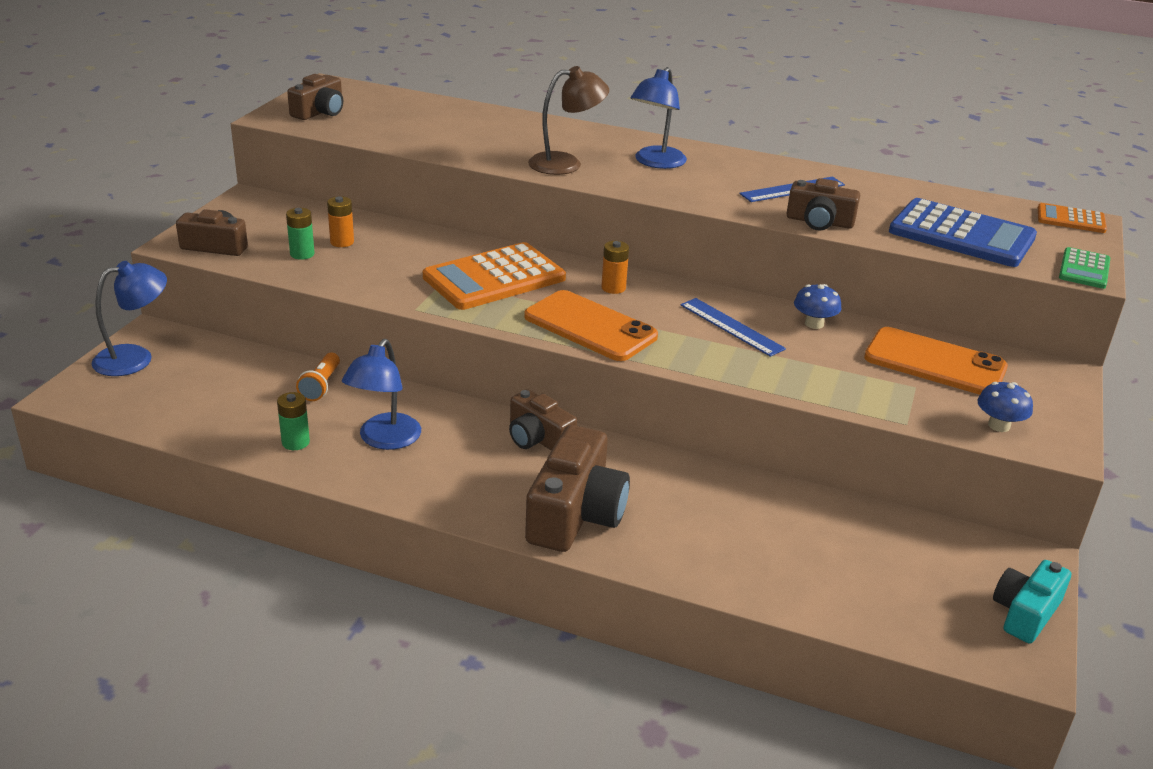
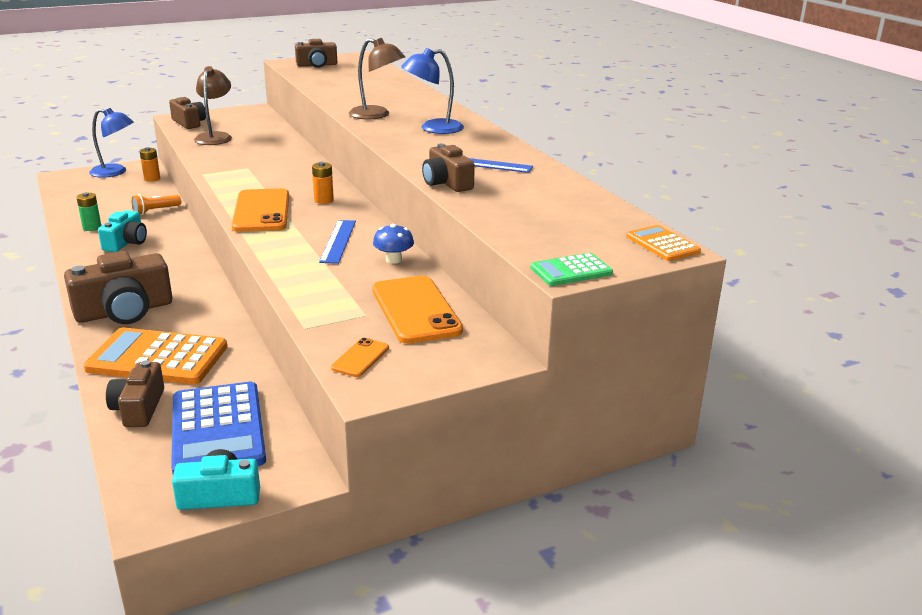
camera: 45 degrees right, 5 degrees down
(302, 254) = (215, 137): green battery -> brown lamp
(342, 242) = (246, 138): orange battery -> orange battery (152, 179)
(384, 440) = (126, 242): blue lamp -> turquoise camera
(494, 278) = (274, 175): orange calculator -> orange calculator (157, 358)
(538, 438) = (190, 273): brown camera -> brown camera (139, 408)
(961, 234) = (532, 221): blue calculator -> blue calculator (218, 430)
(999, 425) = (360, 358): blue mushroom -> orange phone

